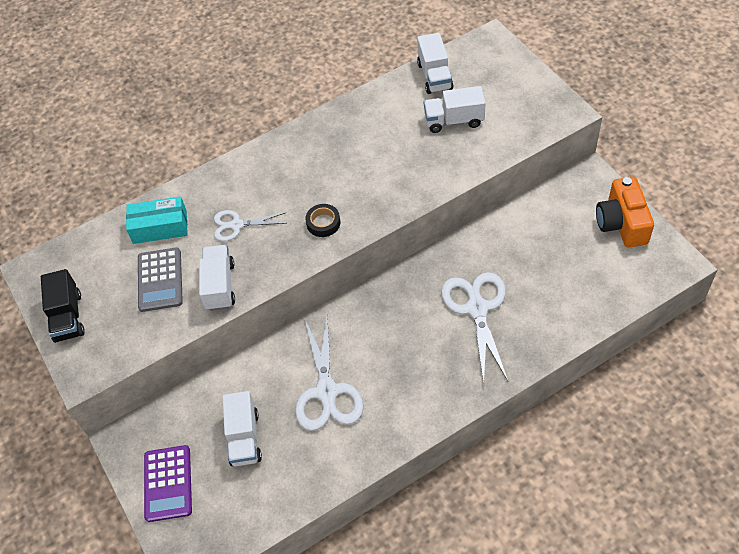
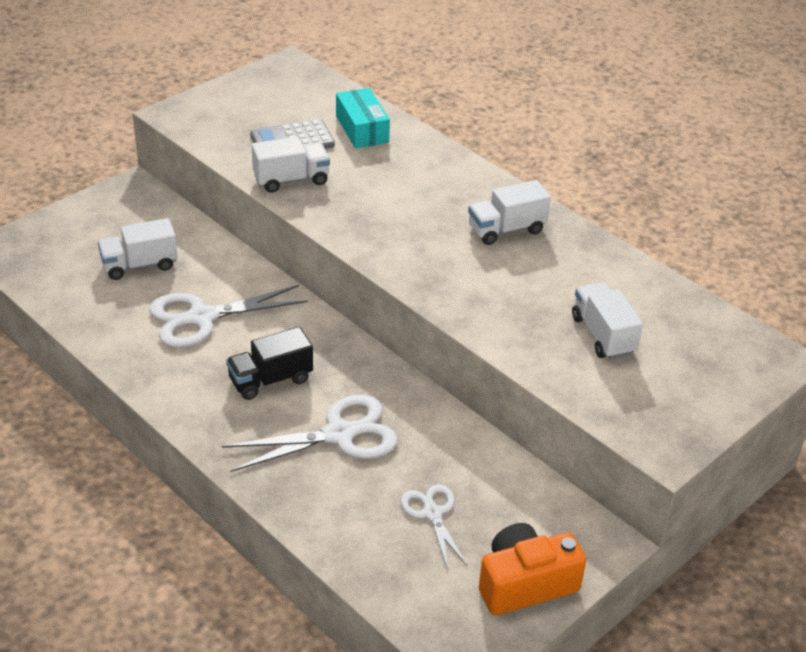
camera: 70 degrees right, 15 degrees down
(68, 317) = (237, 94): black truck -> black truck (270, 380)
(168, 483) = (85, 223): purple calculator -> none
(237, 225) = (377, 179): white scissors -> white scissors (432, 513)
(323, 223) = (396, 242): black tape -> none
(435, 76) = (679, 310): white truck -> white truck (506, 230)

